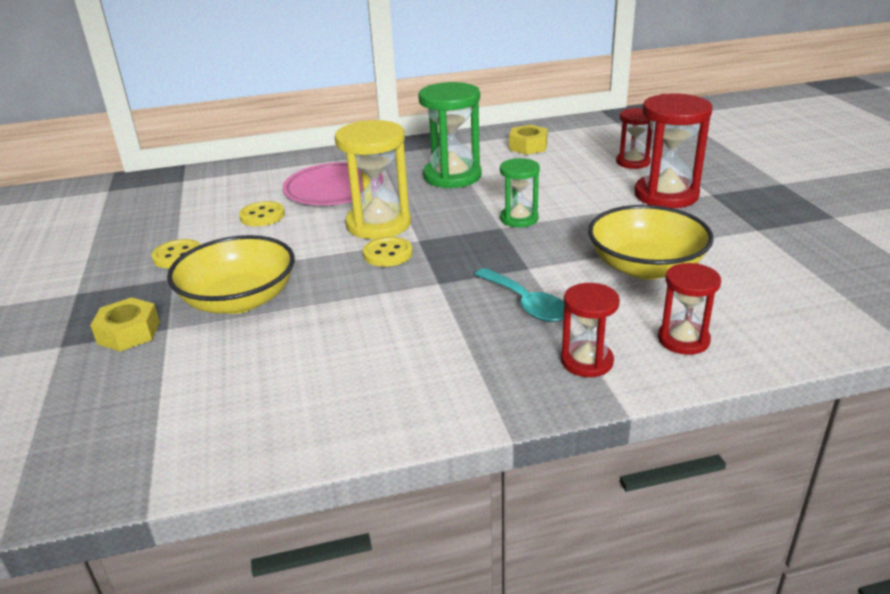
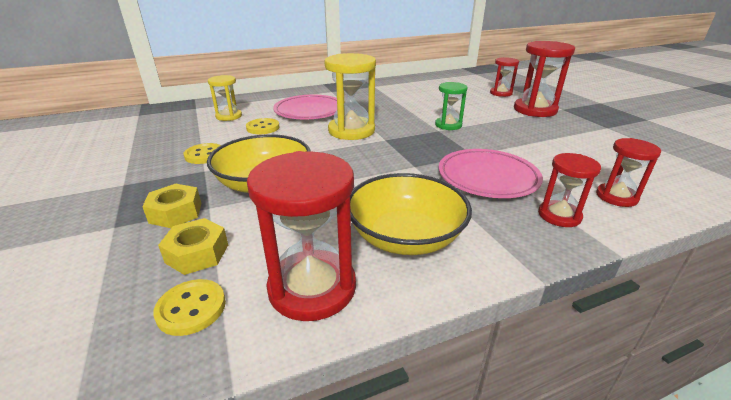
camera: 10 degrees left, 0 degrees up
(223, 196) = (229, 116): none -> yellow hourglass
(252, 427) = (312, 287): none -> red hourglass
(388, 254) = (367, 149): yellow button -> yellow button (191, 308)
(452, 176) = (388, 102): green hourglass -> none
(526, 304) = (487, 177): turquoise spoon -> pink plate
(528, 146) = (429, 86): yellow nut -> yellow nut (197, 253)
(645, 267) = (553, 151): yellow bowl -> yellow bowl (405, 236)

